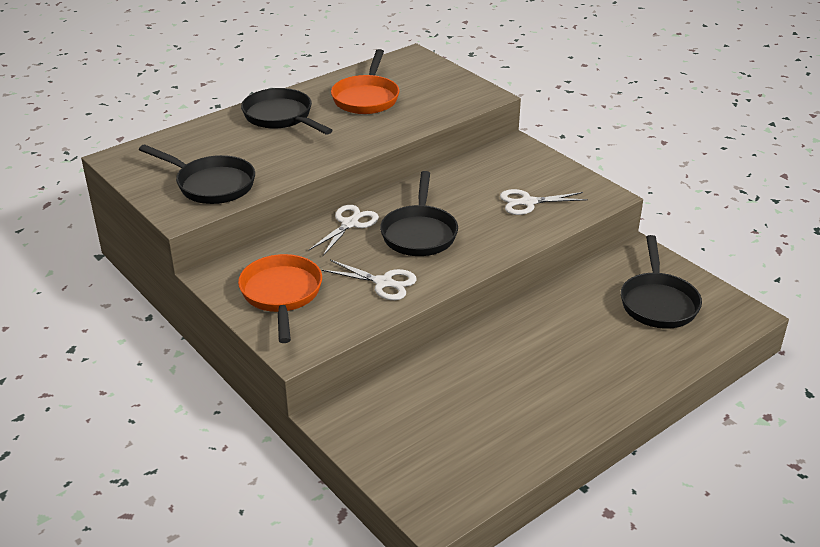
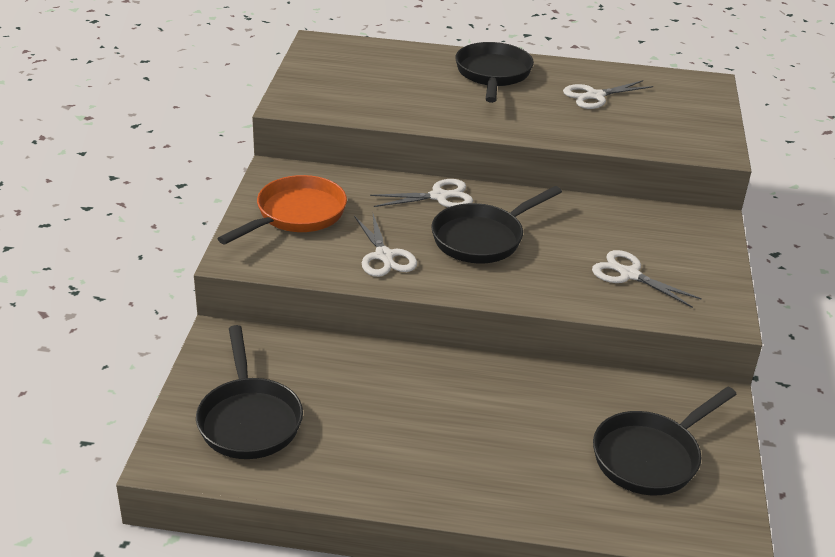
camera: 45 degrees right, 0 degrees up
(211, 184) = (348, 95): black pan -> black pan (249, 419)
(366, 98) = (595, 96): orange pan -> white scissors

